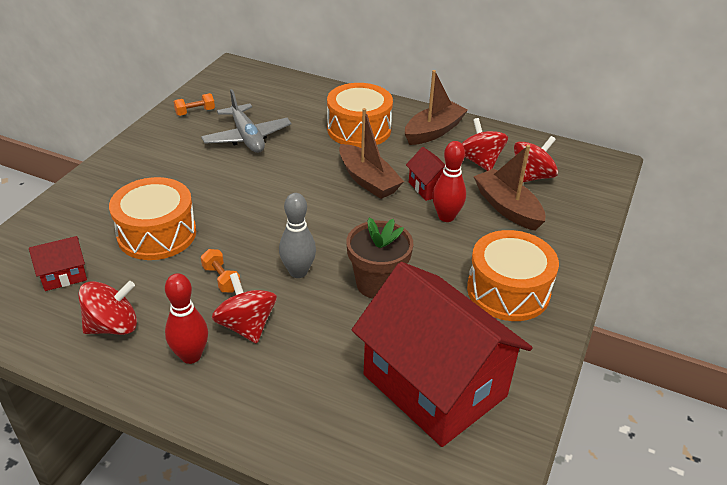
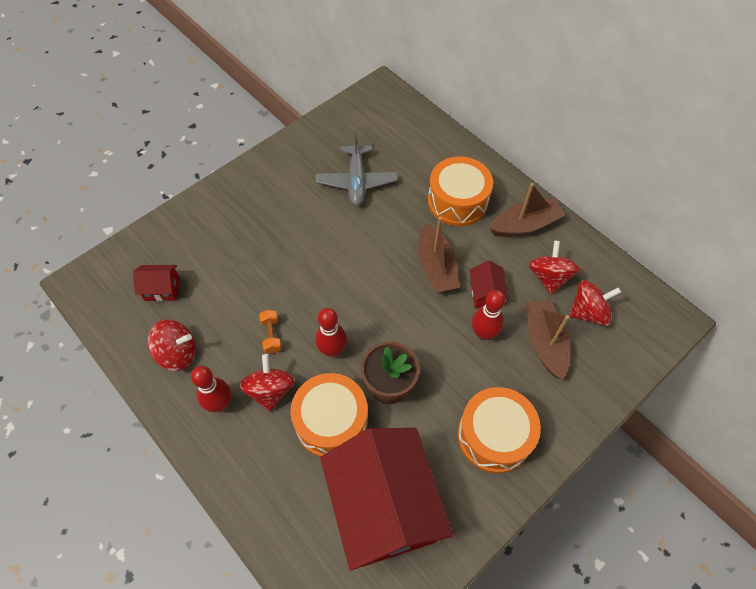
camera: 25 degrees right, 20 degrees up
(157, 234) = (243, 270): orange drum -> orange drum (331, 422)
(195, 112) = (326, 137): orange dumbbell -> none
(298, 272) = (332, 350): grey bowling pin -> red bowling pin

